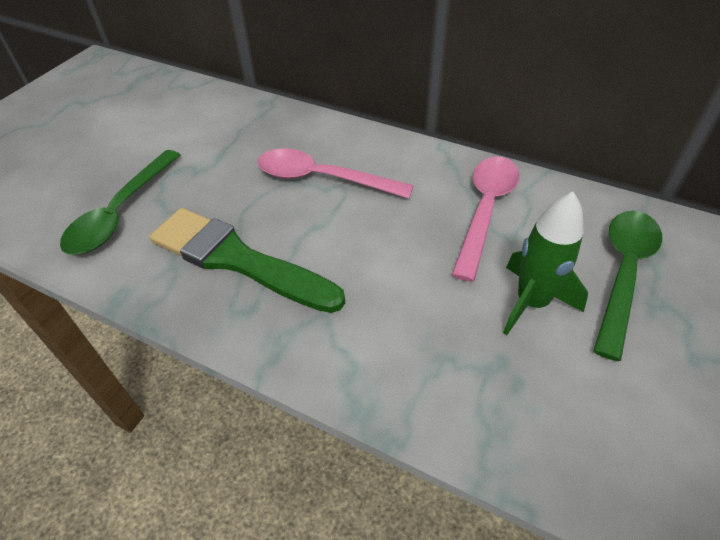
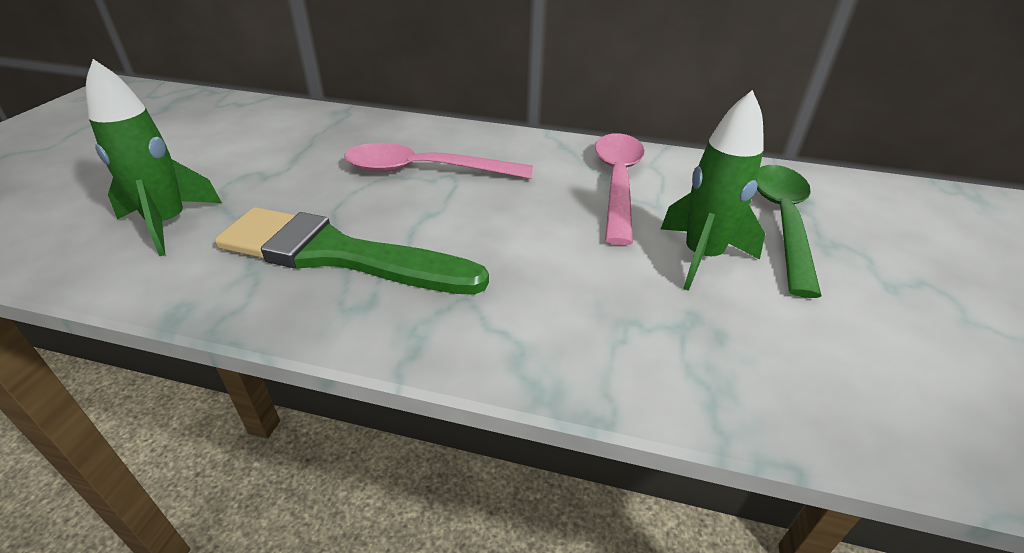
camera: 15 degrees left, 10 degrees down
(120, 213) = (168, 224): green spoon -> green rocket

